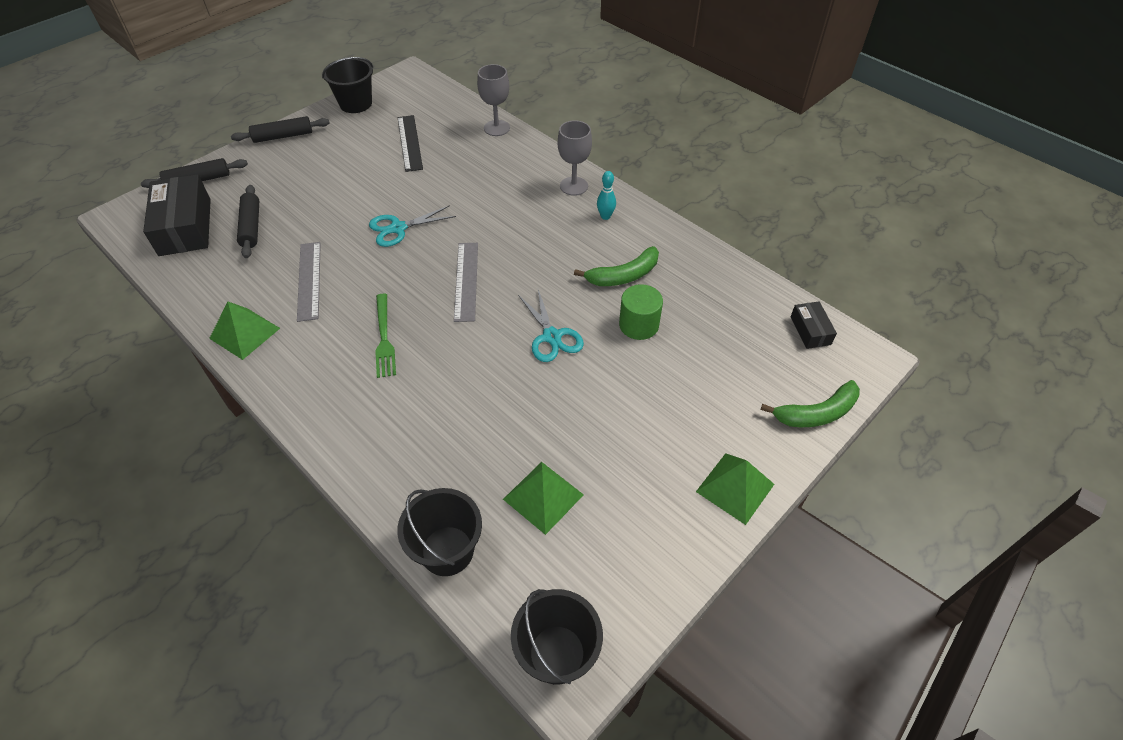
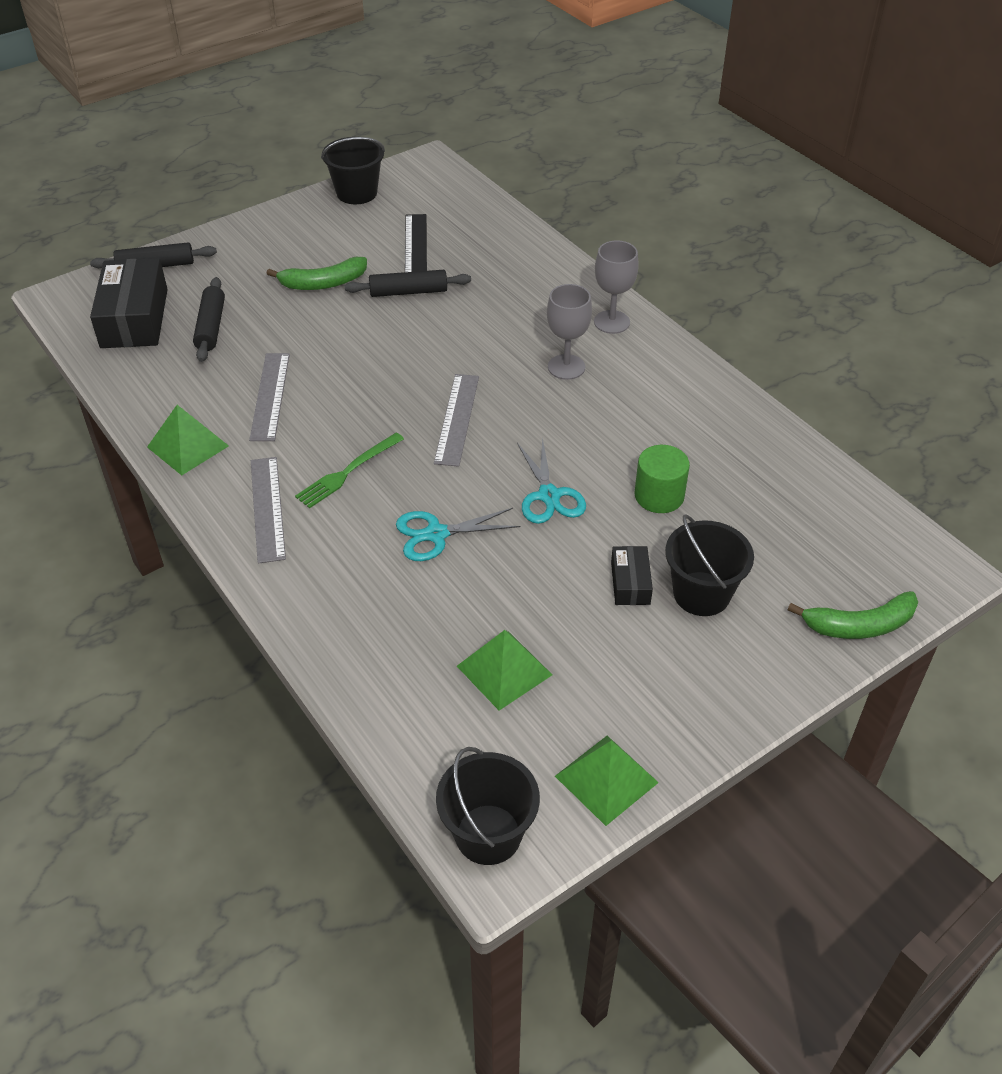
camera: 10 degrees right, 5 degrees down
(283, 136) = (262, 224): black rolling pin -> black rolling pin (408, 292)
(321, 379) = (267, 508): none -> grey ruler
(384, 338) = (348, 472): green fork -> green fork turned 45 degrees clockwise
(398, 228) = (385, 348): turquoise scissors -> turquoise scissors (436, 534)
(447, 551) = (383, 710): black bucket -> black bucket (701, 594)
(496, 128) = (527, 240): grey goblet -> grey goblet (566, 367)
(605, 216) = (644, 363): turquoise bowling pin -> none
(624, 275) = (652, 436): green banana -> green banana (323, 283)
(735, 487) = (737, 693): green pyramid -> green pyramid (606, 779)
(810, 330) = (876, 529): black box -> black box (630, 583)

